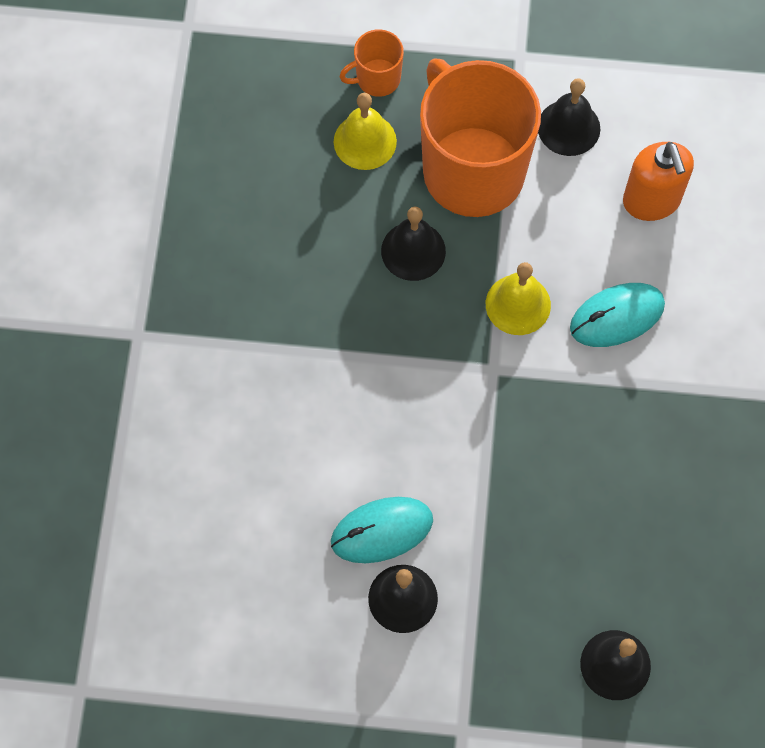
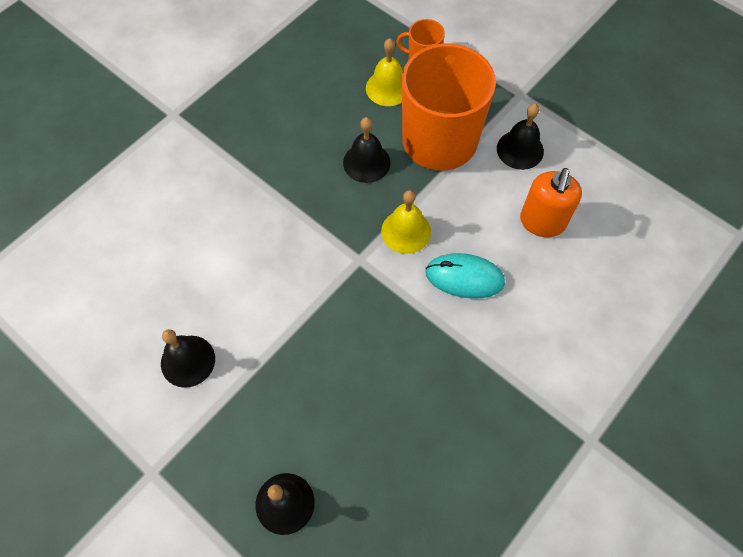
camera: 35 degrees right, 5 degrees down
(382, 531) = (211, 311): turquoise mouse -> none

